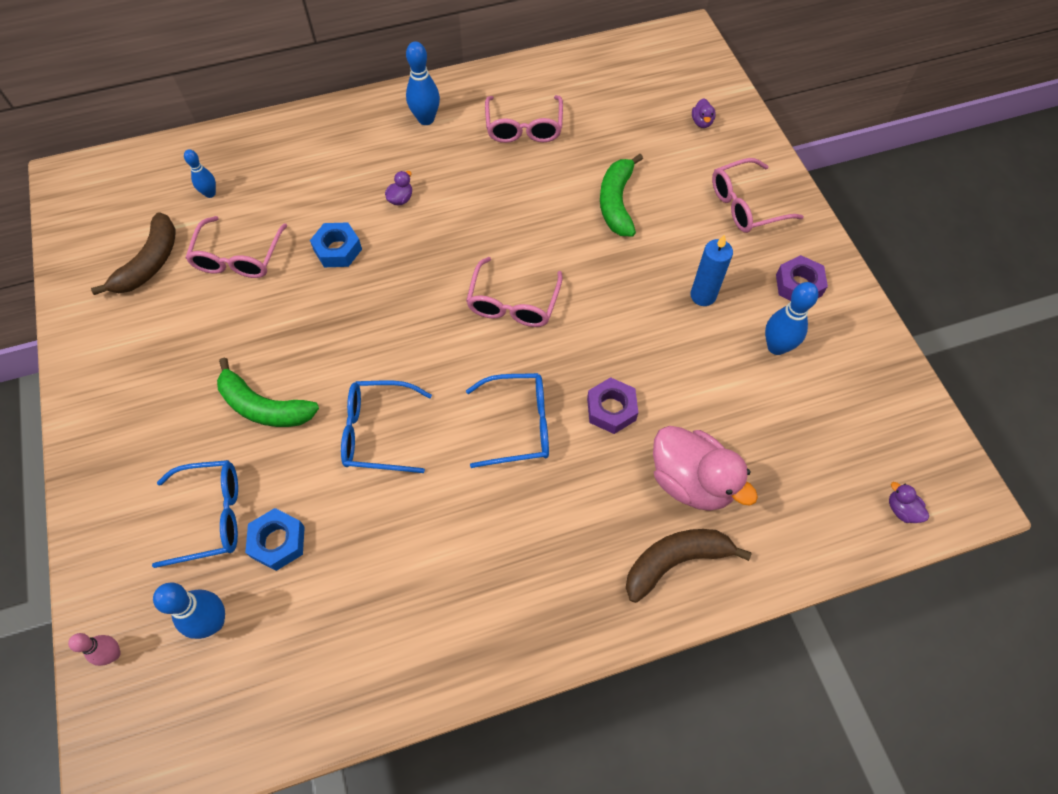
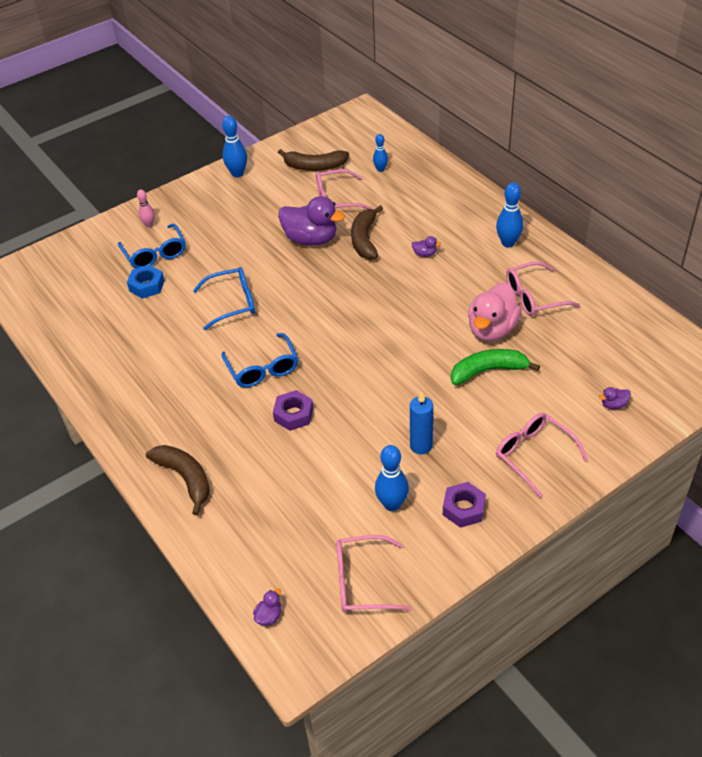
camera: 75 degrees right, 15 degrees down
(113, 654) = (68, 248): pink bowling pin -> pink bowling pin (149, 225)
(213, 622) = (93, 278): blue bowling pin -> blue bowling pin (237, 174)
(264, 406) = (233, 249): green banana -> none
(301, 307) = (311, 239): none -> purple duck
(338, 249) = (365, 239): blue nut -> brown banana
(377, 432) = (233, 303): blue glasses -> blue glasses turned 90 degrees clockwise
(513, 303) = (361, 338): pink glasses -> pink glasses (362, 581)
(691, 481) = (250, 474): pink duck -> pink duck (492, 329)

